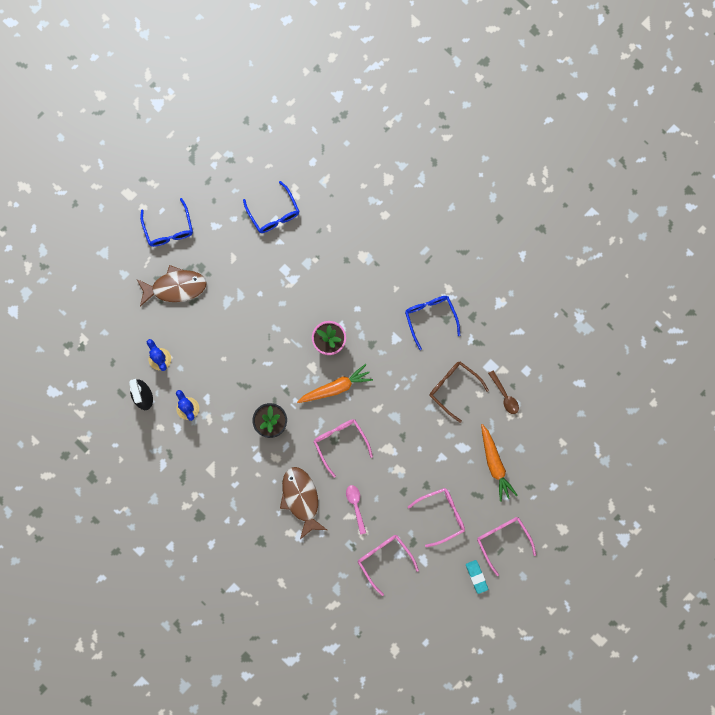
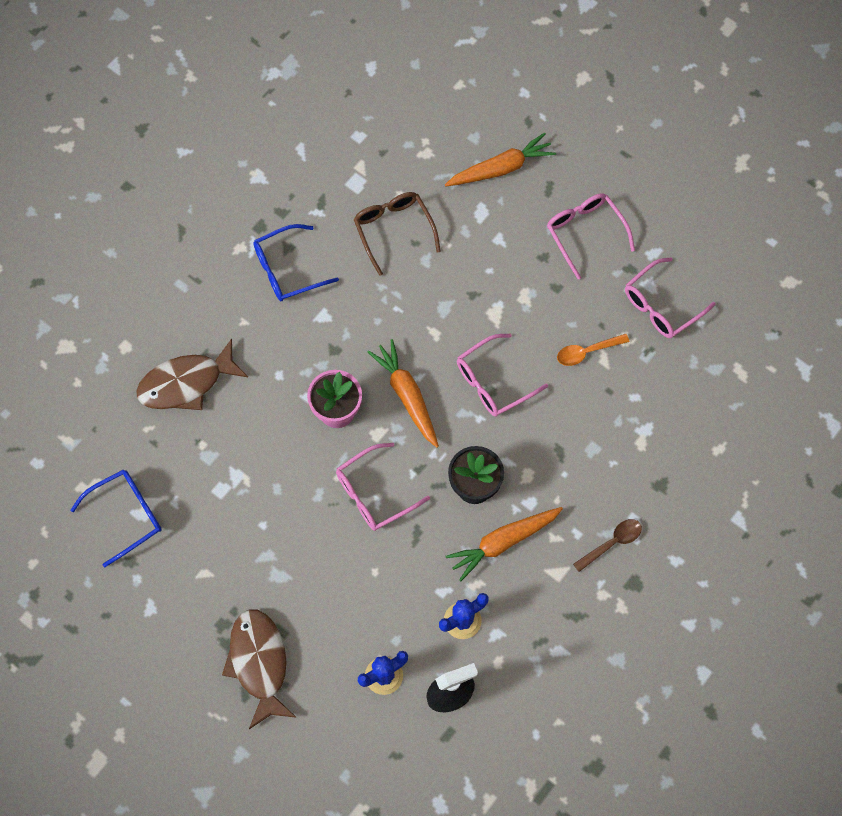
camera: 95 degrees left, 10 degrees down
(168, 229) = (158, 685): blue glasses -> none
(233, 438) = (503, 542): none -> orange carrot
(301, 499) = (586, 431): brown fish -> brown fish (186, 383)
(356, 506) = (587, 352): pink spoon -> orange spoon
(453, 388) = (393, 230): brown glasses -> brown glasses turned 120 degrees clockwise
(476, 576) = (667, 182): turquoise eraser -> none
(503, 540) = (610, 151): pink glasses -> pink glasses (374, 493)
(504, 395) = (398, 162): brown spoon -> brown spoon (612, 543)

